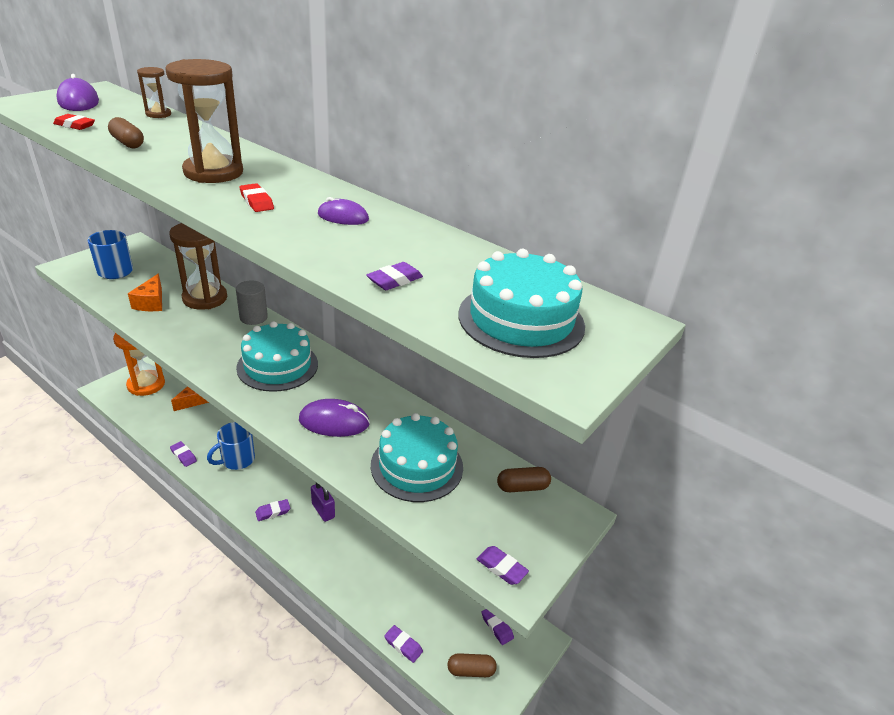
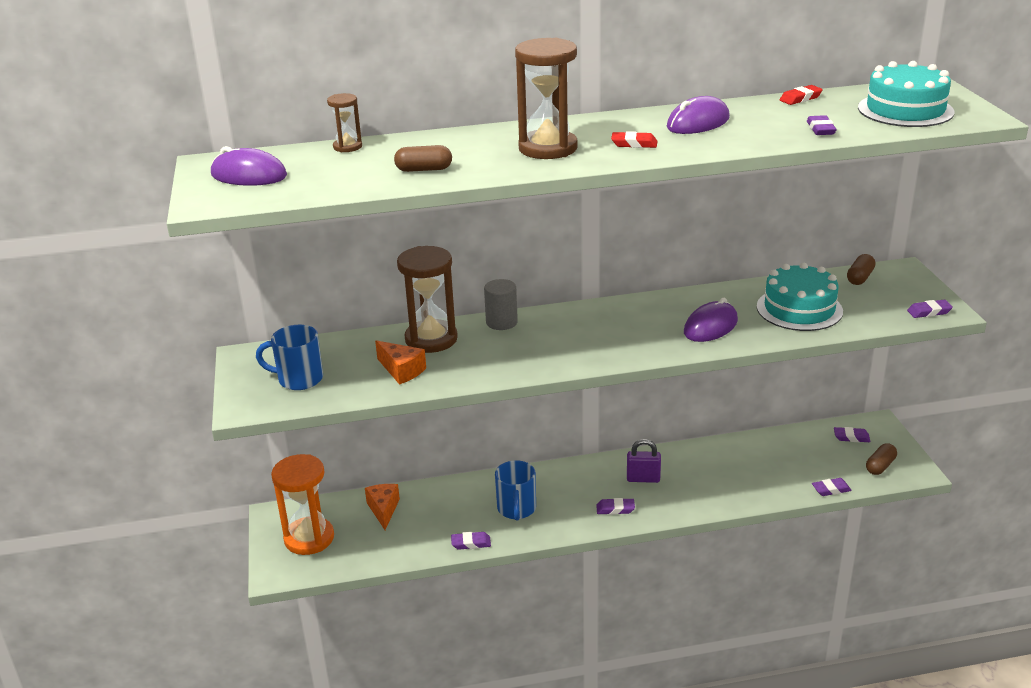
camera: 45 degrees left, 5 degrees down
(75, 125) = (335, 185): red eraser -> red eraser (800, 98)
(273, 512) = (615, 509): purple eraser -> purple eraser turned 75 degrees clockwise
(277, 366) = (600, 330): turquoise cake -> none
(343, 217) = (698, 123): purple mouse -> purple mouse, size x1.58

